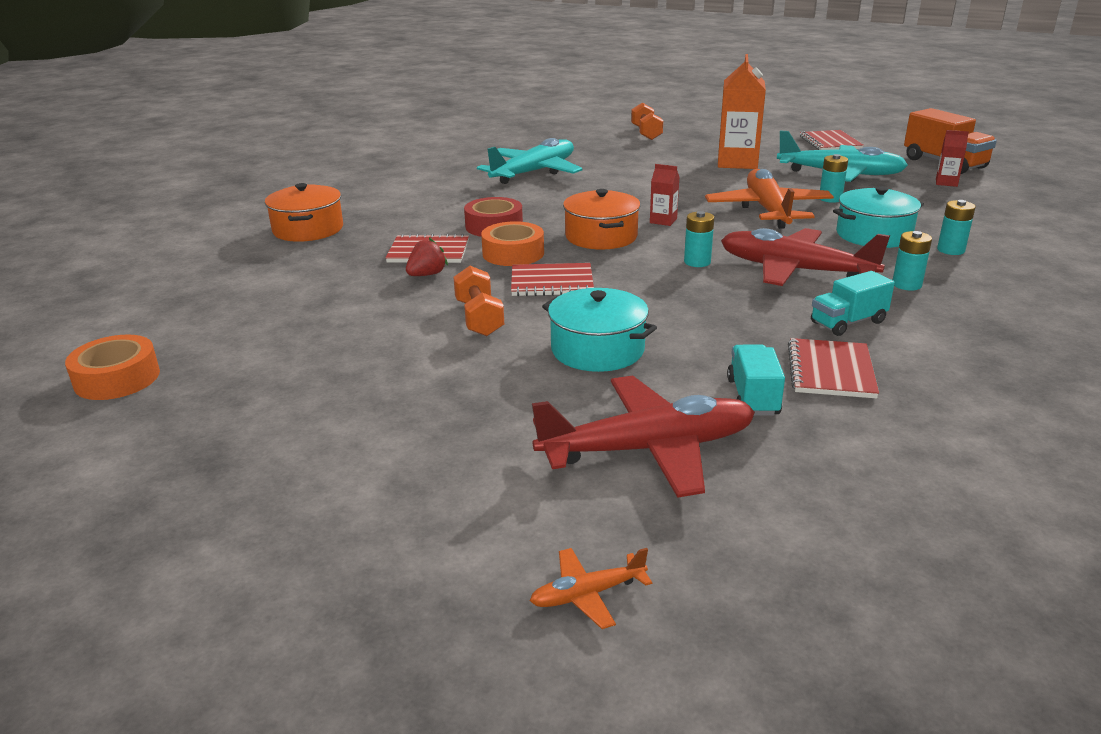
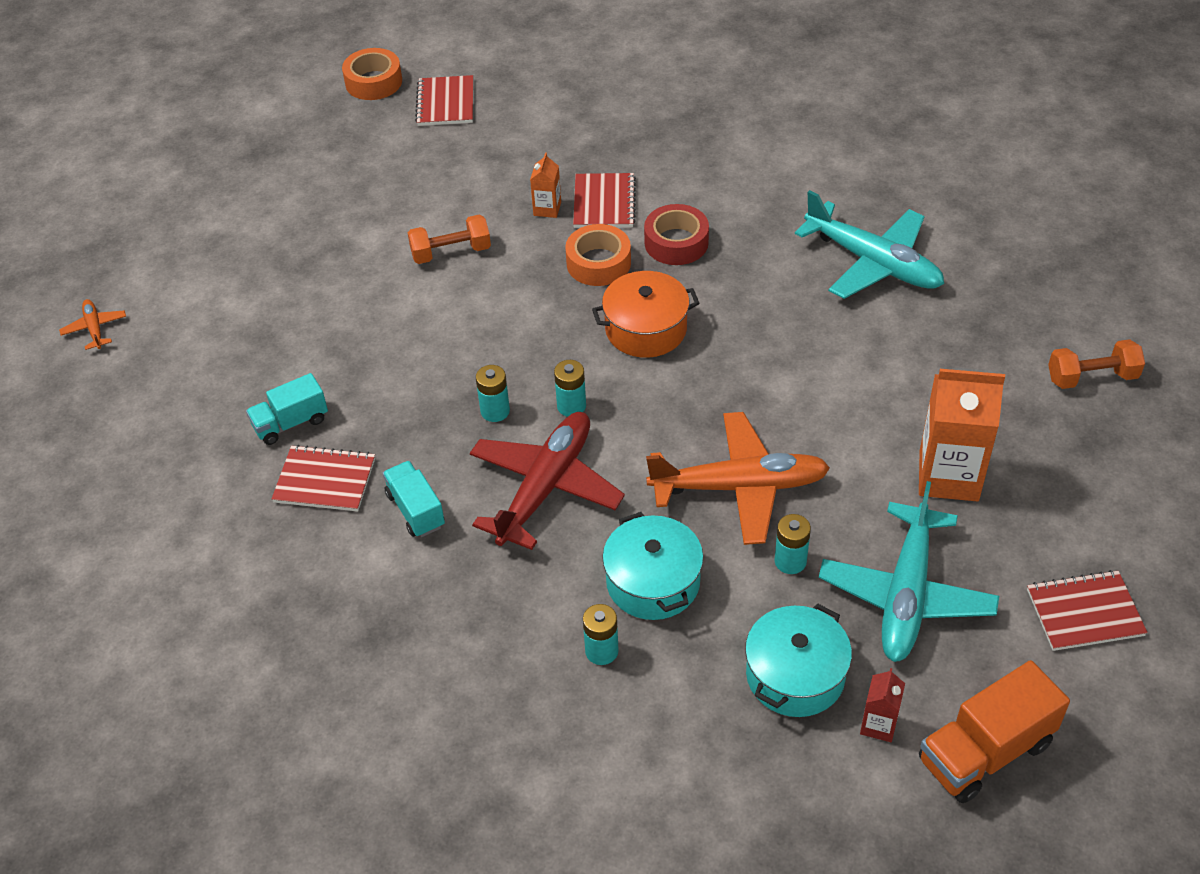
camera: 90 degrees right, 20 degrees up
(308, 229) = (664, 112): orange pot -> none
(427, 275) = (547, 209): red strawberry -> orange carton
(552, 282) = (524, 295): red notebook -> red notebook (445, 103)
(597, 349) = (384, 329): turquoise pot -> turquoise pot (795, 675)
(648, 449) = (231, 357): red plane -> none
(663, 221) = (697, 383): red carton -> none
(753, 397) = (290, 423): turquoise truck -> turquoise truck turned 150 degrees clockwise
(906, 284) = (501, 580): turquoise battery -> turquoise battery (495, 411)

